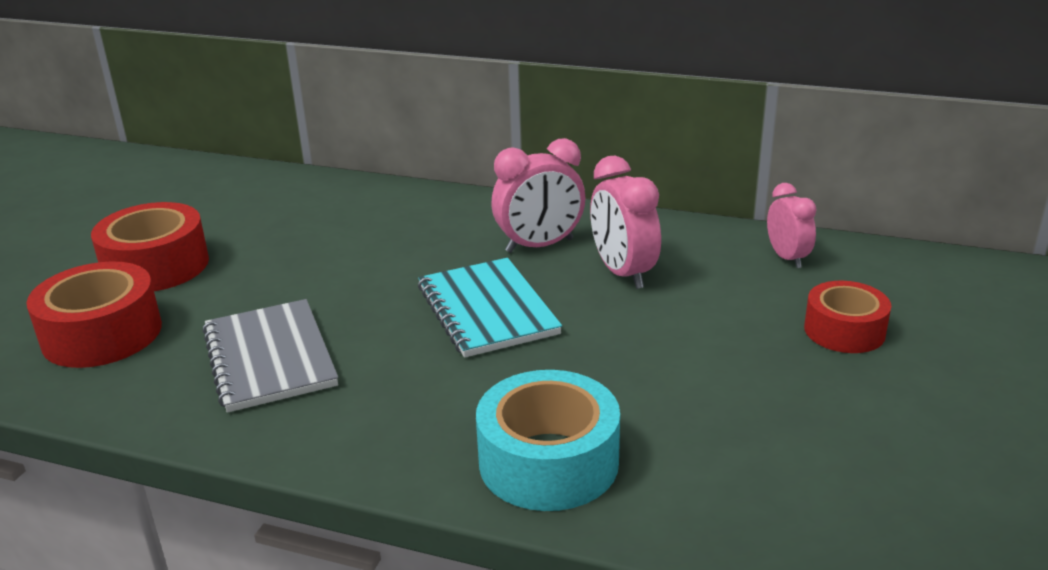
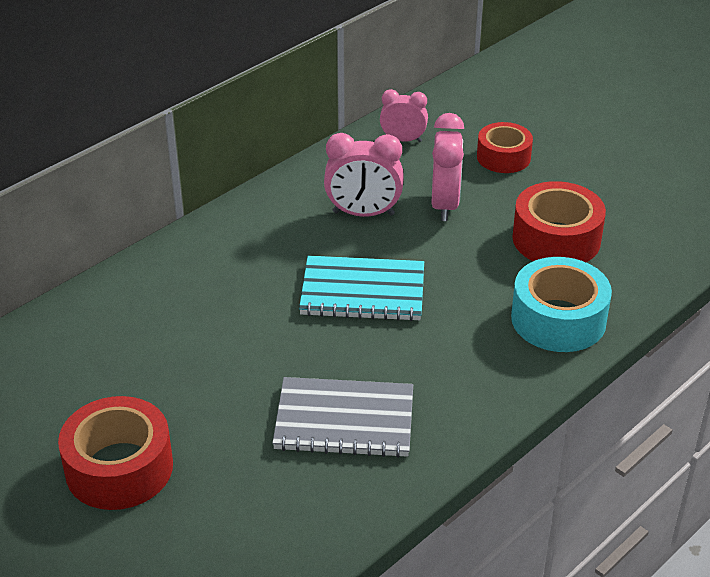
camera: 65 degrees left, 10 degrees up
(102, 334) = (225, 519): red tape -> red tape (556, 239)
(539, 246) = (288, 237): pink clock -> pink clock (445, 205)

